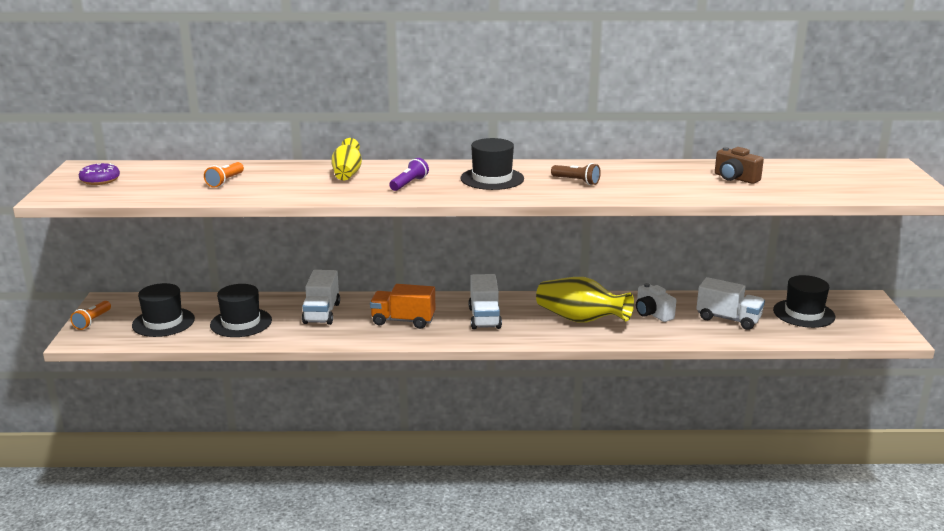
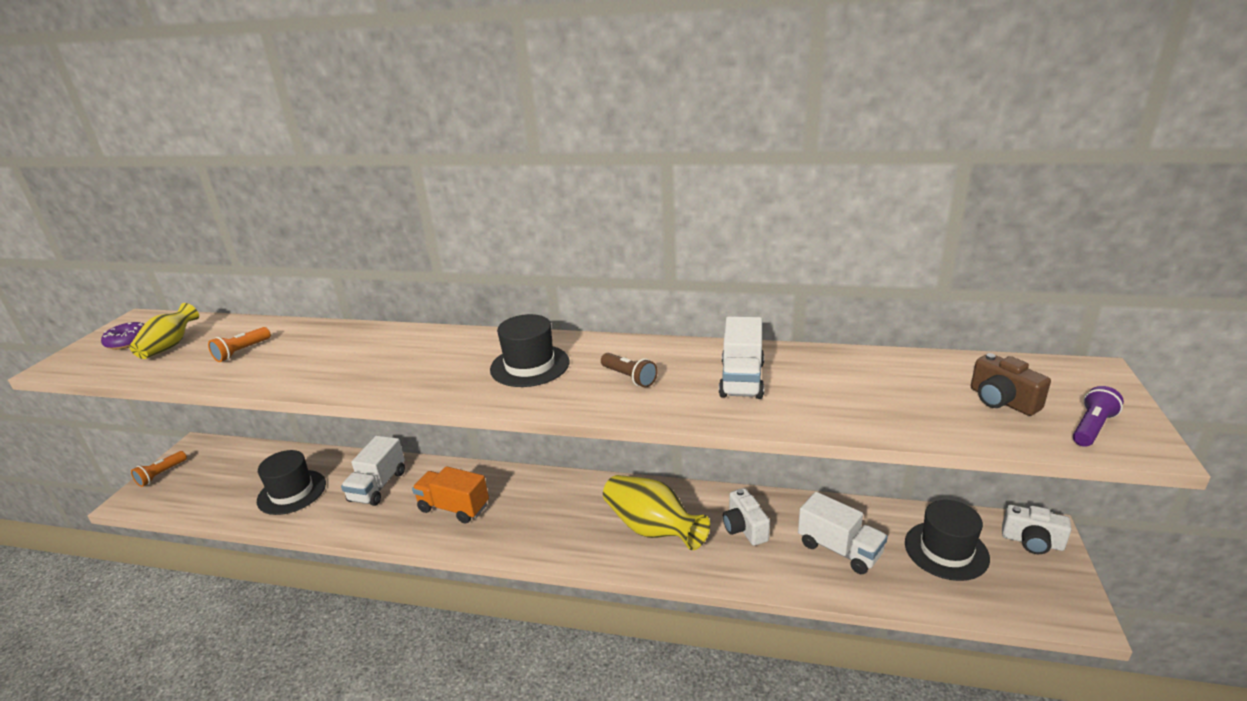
camera: 15 degrees right, 5 degrees up
(163, 322) = (221, 483): black hat -> none
(347, 174) = (376, 346): yellow vase -> yellow vase (170, 346)
(409, 184) = (428, 368): purple flashlight -> purple flashlight (1092, 427)
(484, 318) = (543, 513): white truck -> white truck (742, 380)
(735, 178) = (846, 386): brown camera -> brown camera (1002, 401)
(860, 304) = (1032, 542): none -> white camera

